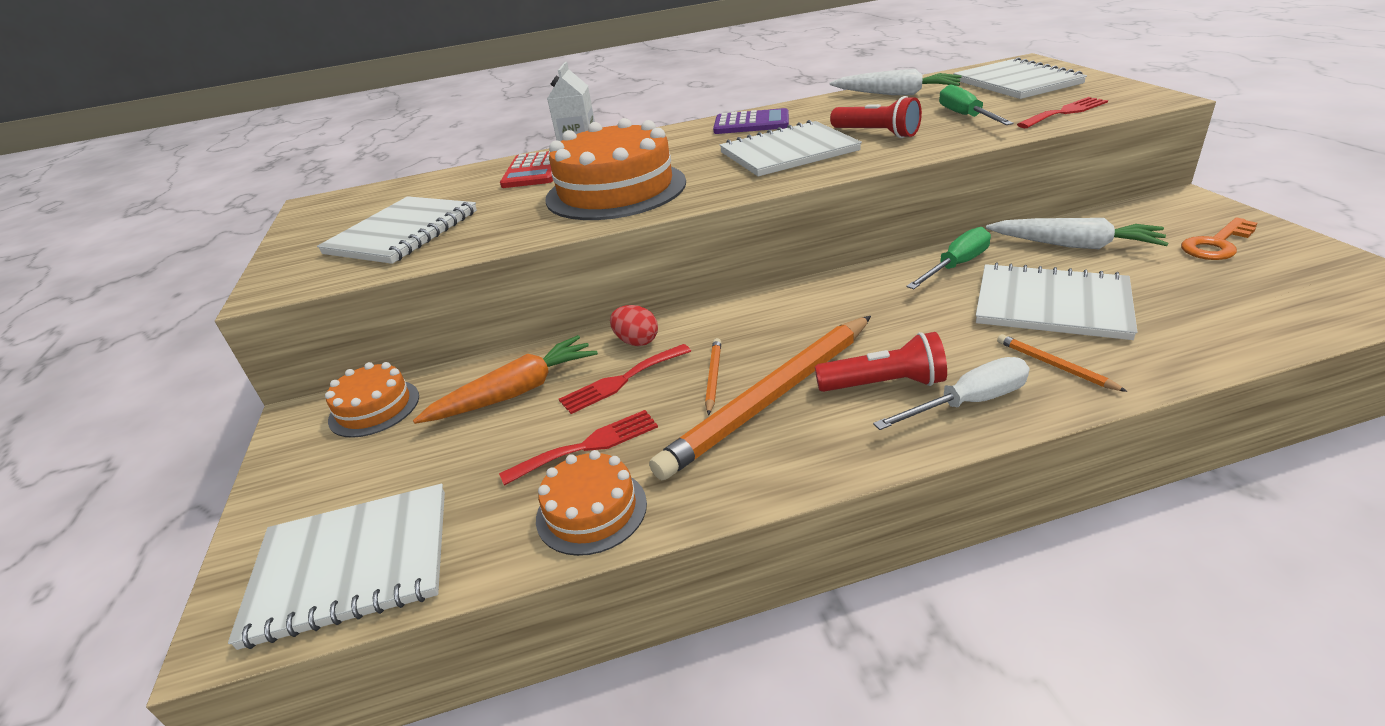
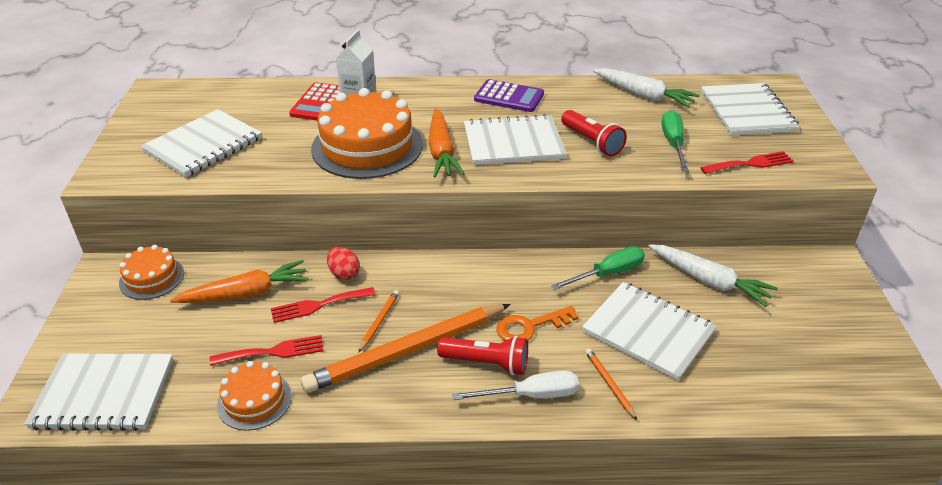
camera: 10 degrees right, 5 degrees up
(710, 175) = (441, 151): none -> orange carrot
(1217, 244) = (815, 314): orange key -> orange key (530, 327)

